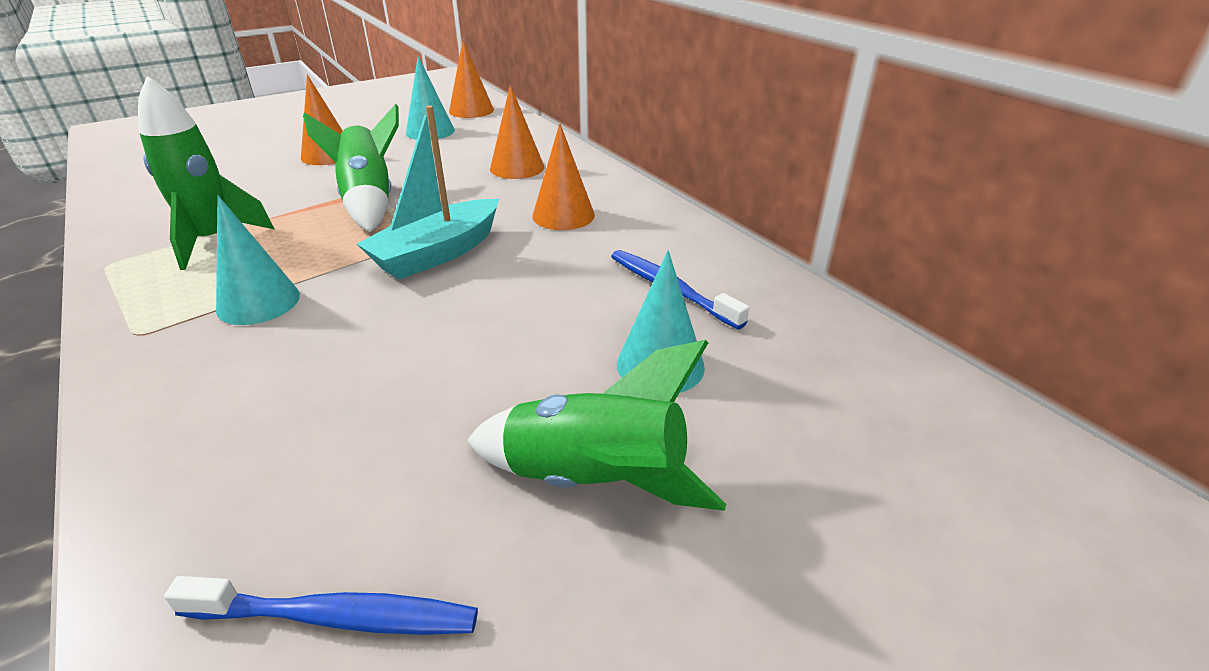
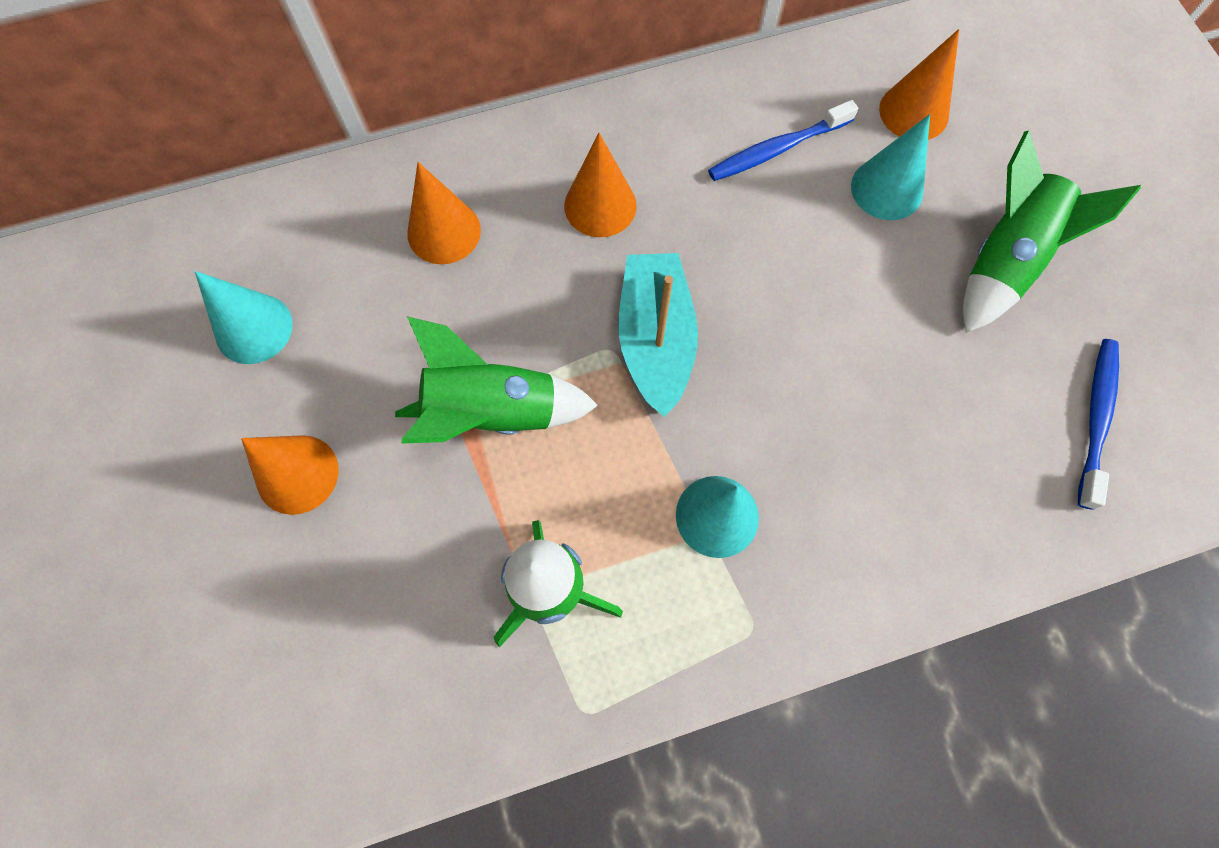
camera: 75 degrees left, 35 degrees up
(437, 253) = (655, 340): turquoise boat -> turquoise boat turned 150 degrees counterclockwise
(471, 110) = (178, 263): orange cone -> orange cone (913, 112)

